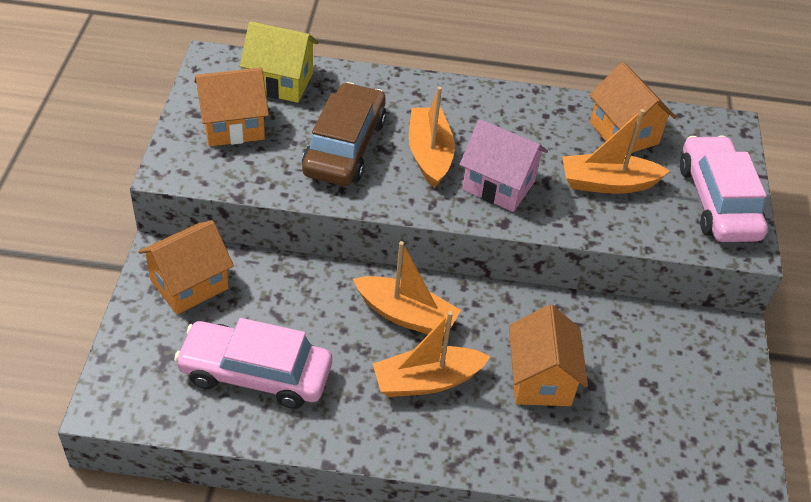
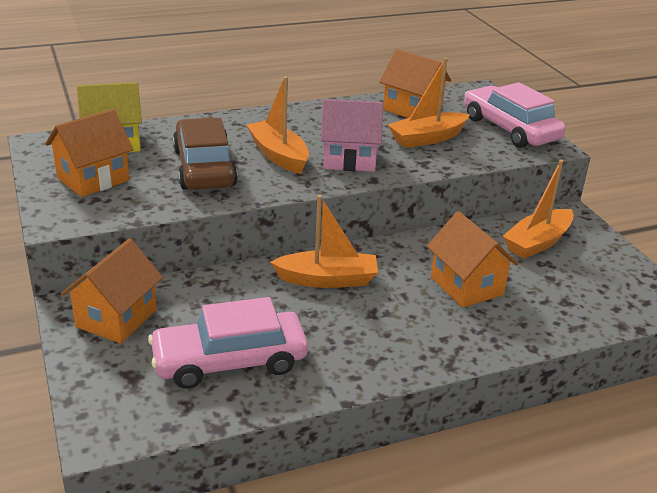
camera: 25 degrees left, 15 degrees down
(427, 381) = (381, 316): orange boat -> orange boat (537, 242)

